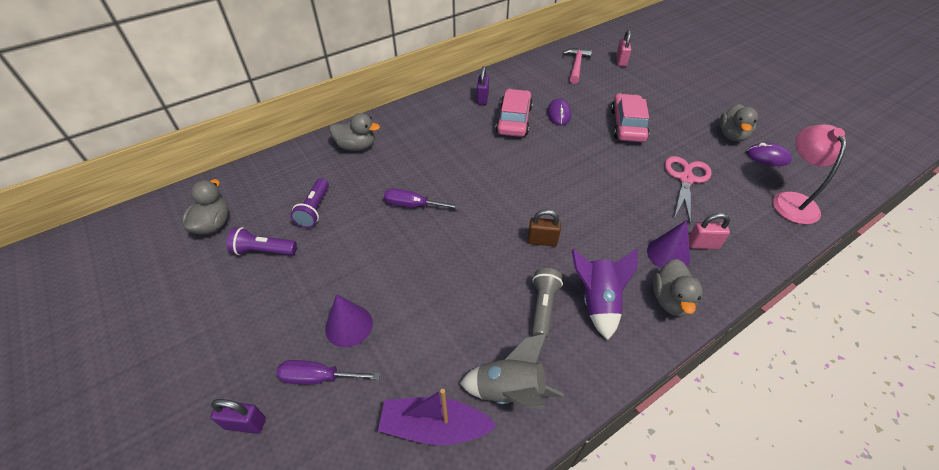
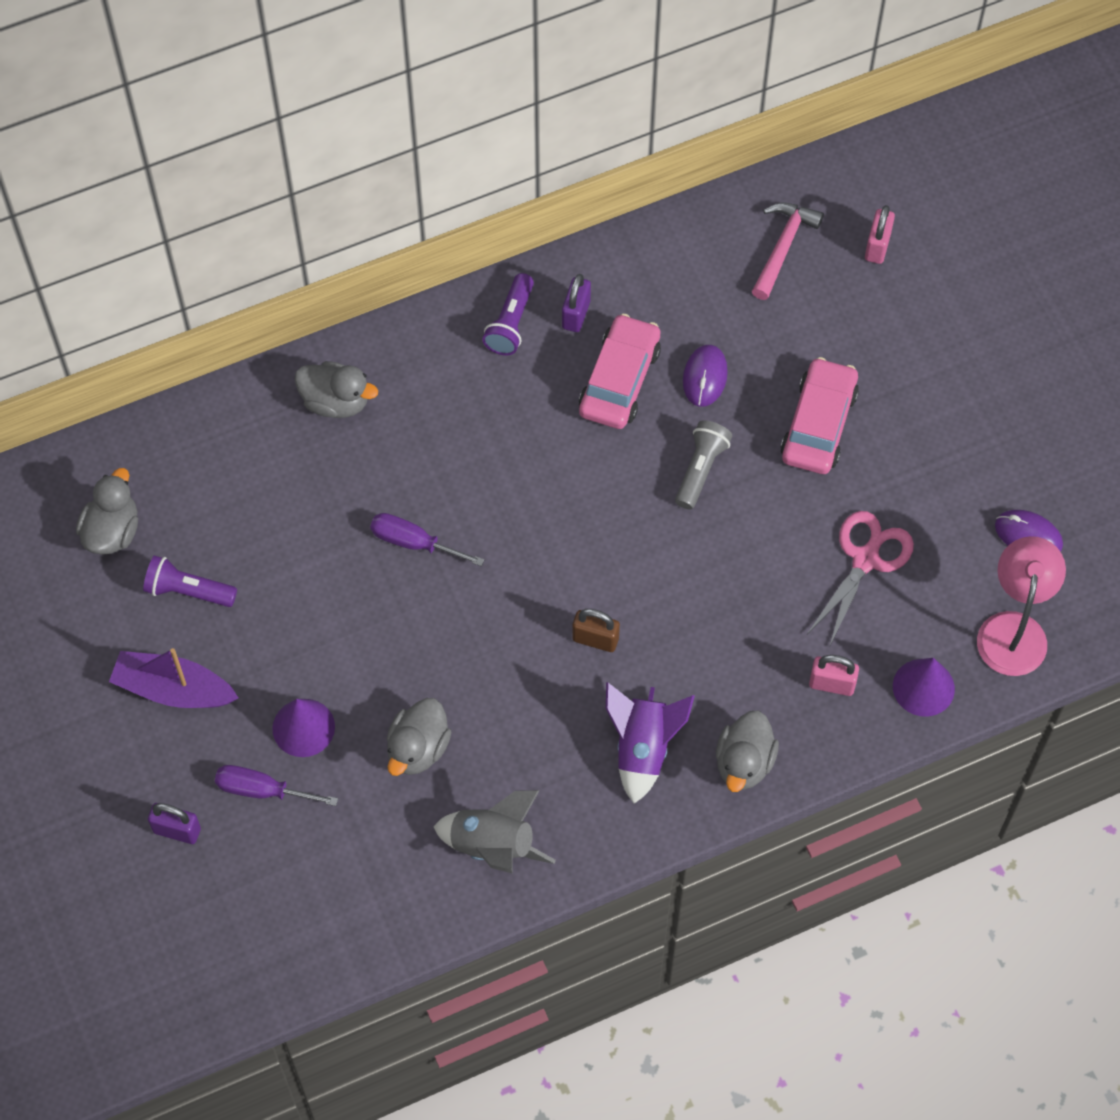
camera: 10 degrees right, 15 degrees up
(314, 209) = (262, 527): purple flashlight -> purple flashlight (511, 323)
(434, 427) = (395, 871): purple boat -> purple boat (173, 689)
(543, 307) = (566, 743): grey flashlight -> grey flashlight (700, 469)
(668, 254) = (773, 692): purple cone -> purple cone (923, 687)
(732, 135) = (993, 477): grey duck -> grey duck (418, 748)

